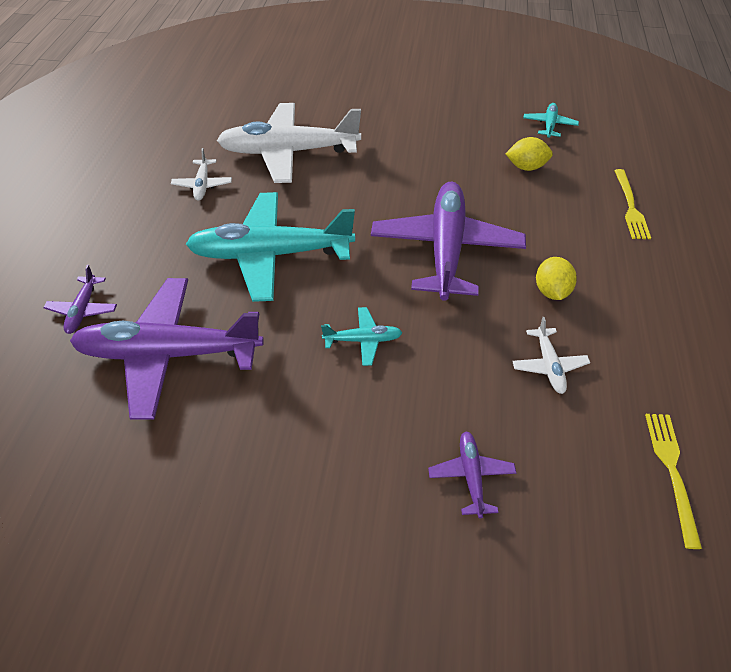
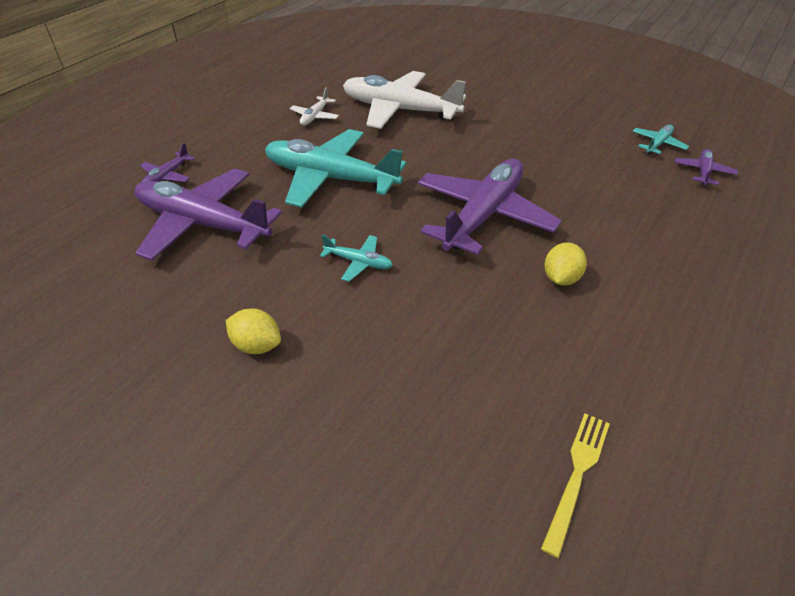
camera: 25 degrees right, 5 degrees down
(471, 476) = (374, 400): purple plane -> purple plane (703, 172)
(526, 167) = (609, 172): yellow lemon -> yellow lemon (257, 345)
(549, 365) = (513, 338): white plane -> none
(630, 206) = (697, 231): yellow fork -> none

